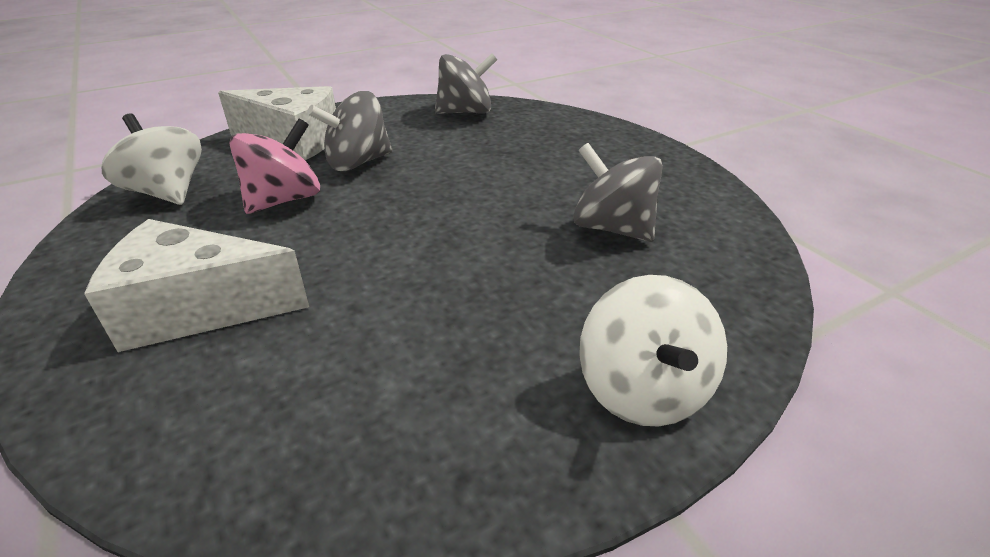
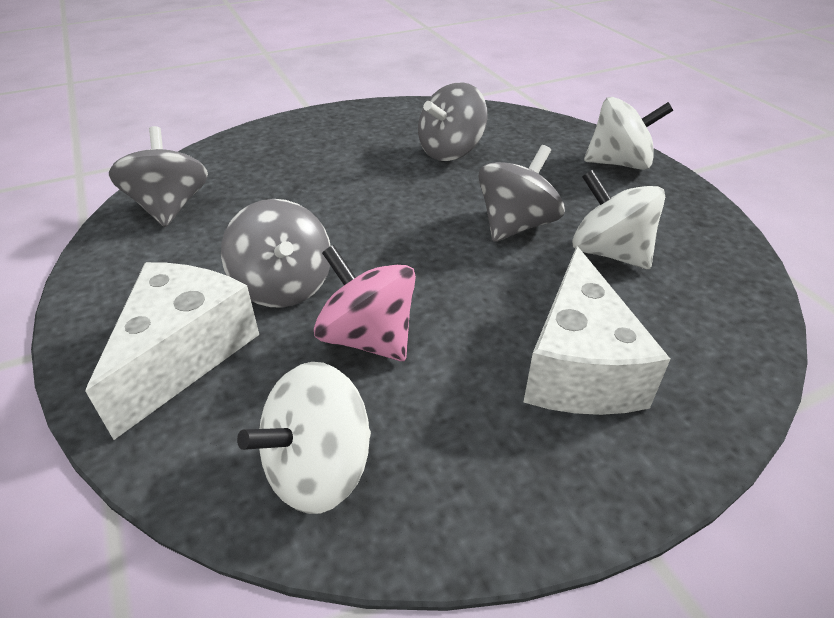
camera: 85 degrees left, 5 degrees up
(384, 350) = (609, 252): none -> white spinning top
(446, 275) = (516, 225): none -> grey spinning top

